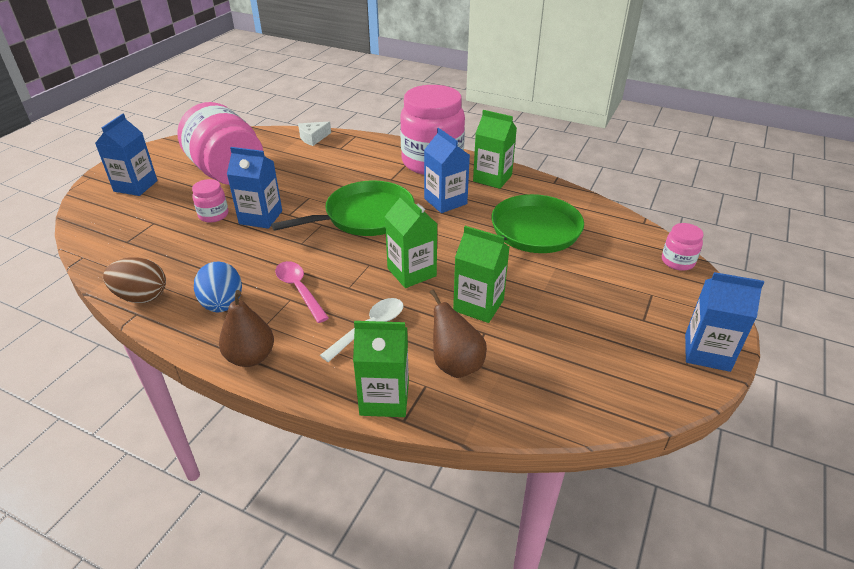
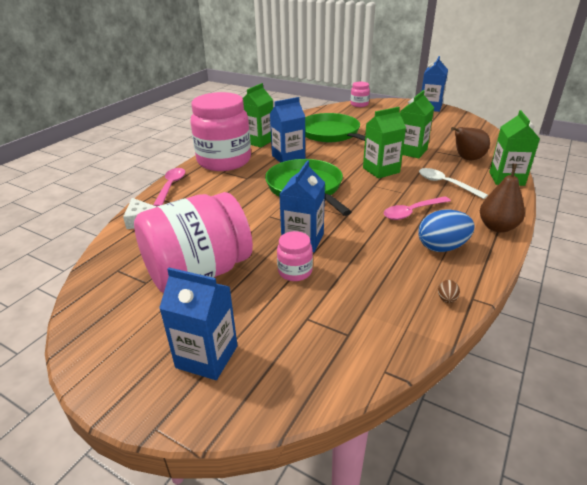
camera: 85 degrees left, 5 degrees down
(141, 297) = (447, 299): brown egg -> brown egg, size x0.44
(372, 142) = (171, 186): none -> pink spoon

